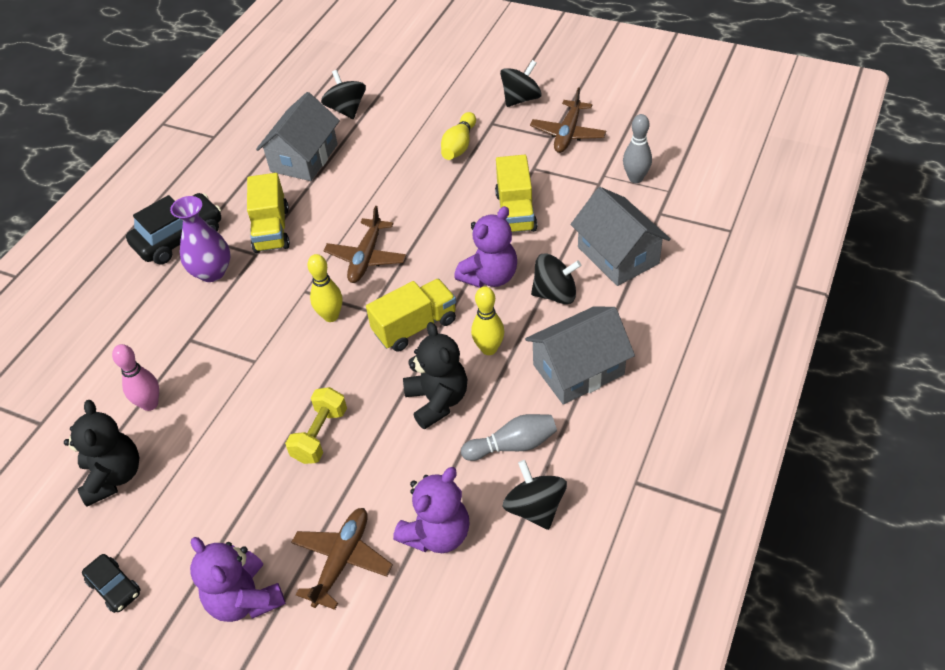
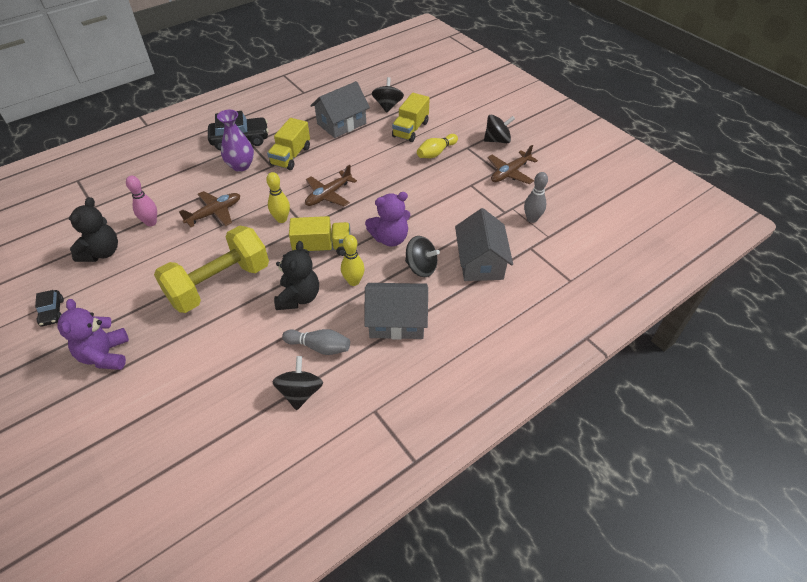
camera: 25 degrees right, 0 degrees up
(320, 435) = (219, 284): yellow dumbbell -> yellow dumbbell, size x1.99
(342, 560) = (171, 362): brown plane -> brown plane (215, 213)
(437, 533) = (233, 376): purple teddy bear -> none
(515, 212) = (438, 206): yellow truck -> yellow truck (410, 129)

